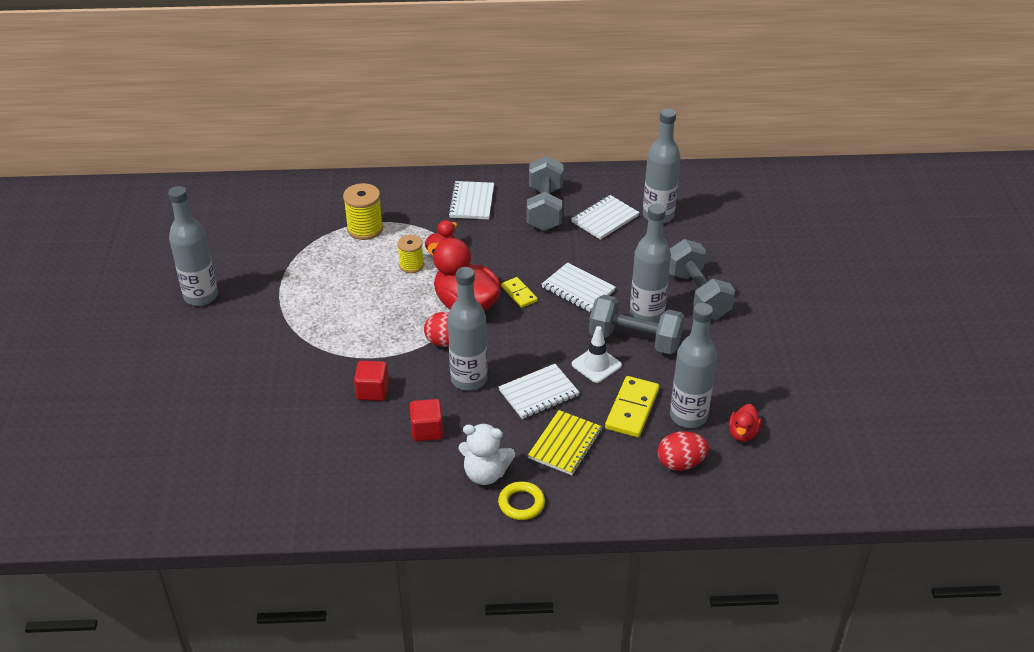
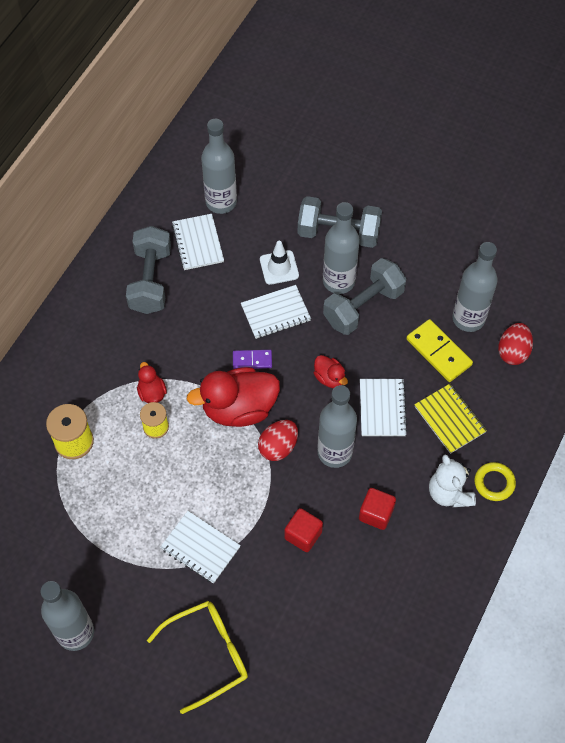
camera: 60 degrees left, 20 degrees up
(224, 376) = (207, 654): none -> yellow glasses
(471, 202) = (98, 333): white notebook -> white notebook (200, 548)
(485, 474) = (449, 493): white teddy bear -> white teddy bear turned 120 degrees clockwise
(519, 294) = (252, 360): yellow domino -> purple domino
(545, 209) = (151, 280): grey dumbbell -> grey dumbbell turned 60 degrees clockwise
(596, 365) = (375, 349): white traffic cone -> white traffic cone (279, 267)
(743, 433) = (506, 294): red duck -> red duck (329, 378)

